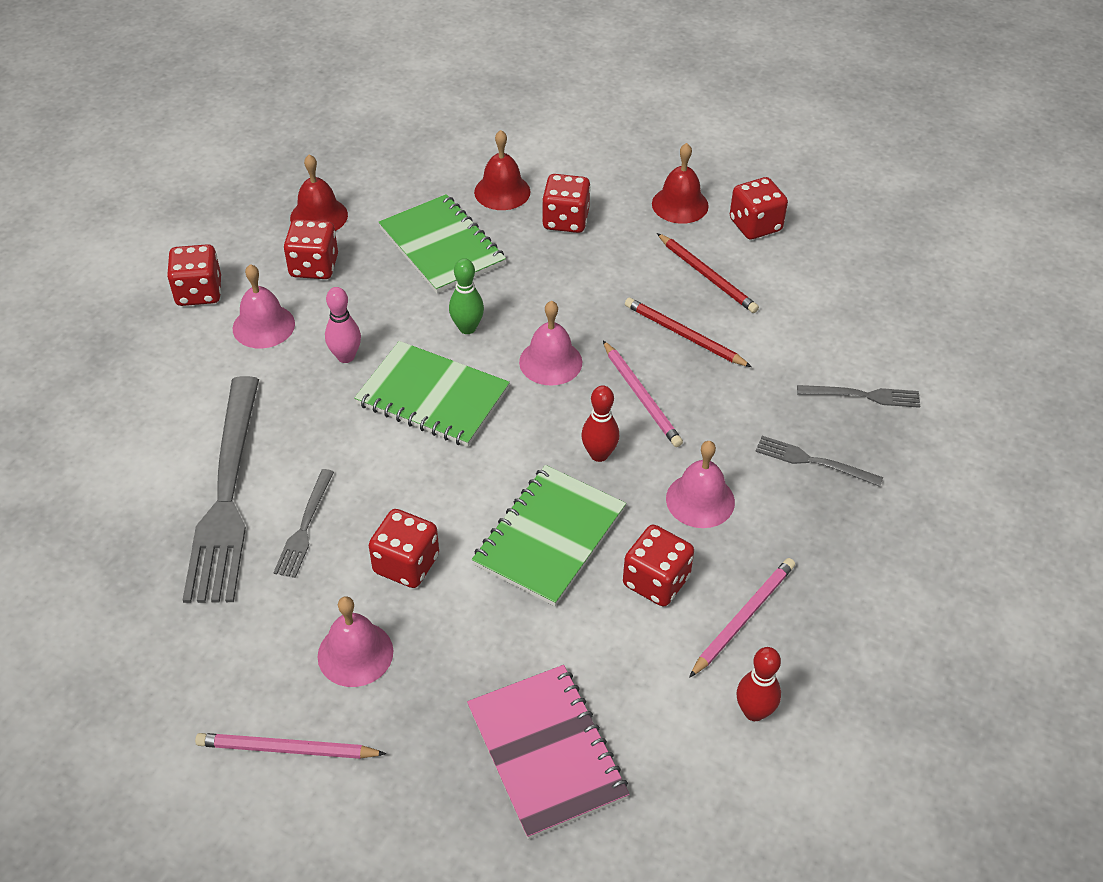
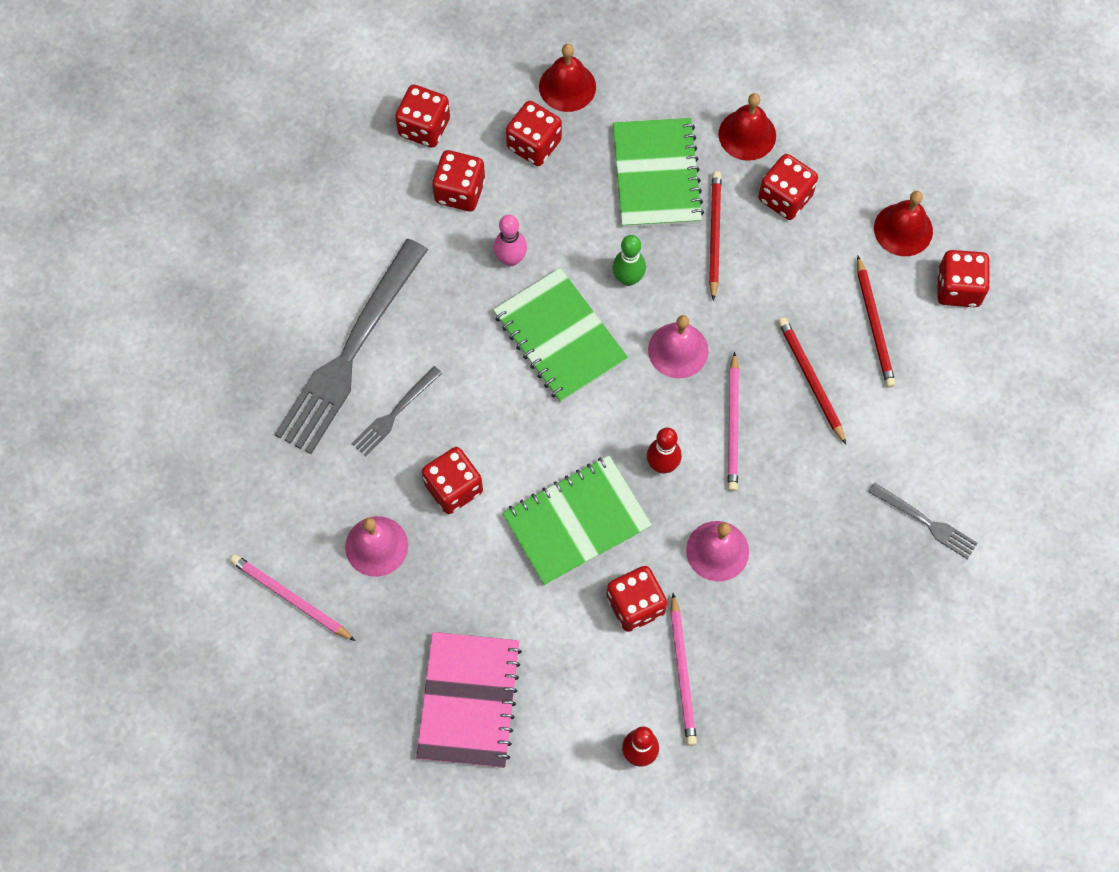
camera: 30 degrees right, 20 degrees up
(263, 326) = (460, 191): pink bell -> red dice
(523, 268) = (714, 235): none -> red pencil
(743, 617) = (682, 672): pink pencil -> pink pencil turned 105 degrees clockwise
(813, 461) = (836, 564): grey fork -> none

